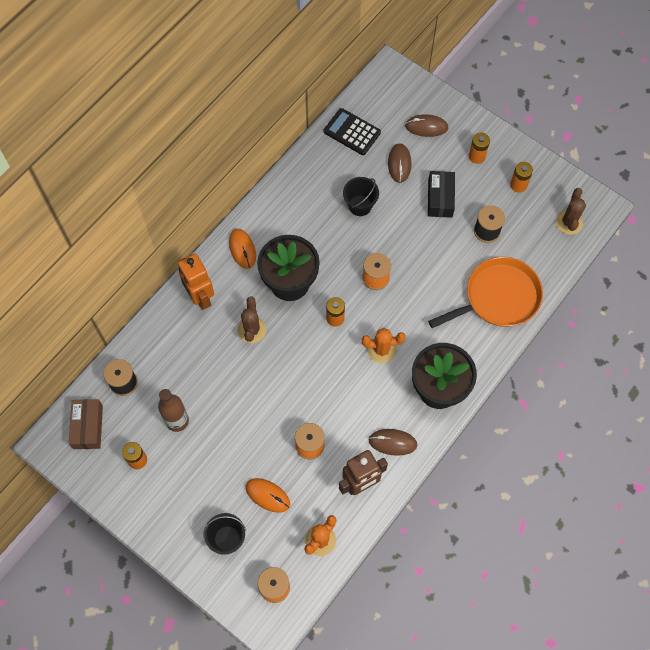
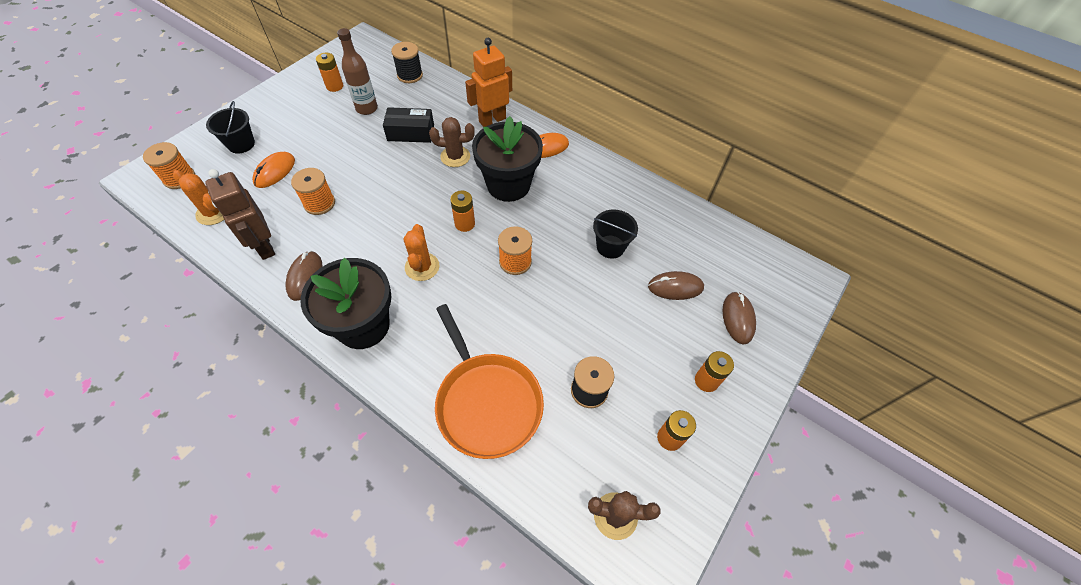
camera: 85 degrees right, 10 degrees down
(88, 427) = (372, 57): brown box -> none
(352, 132) = (709, 239): black calculator -> none
(440, 198) = (632, 333): black box -> black box (411, 133)

